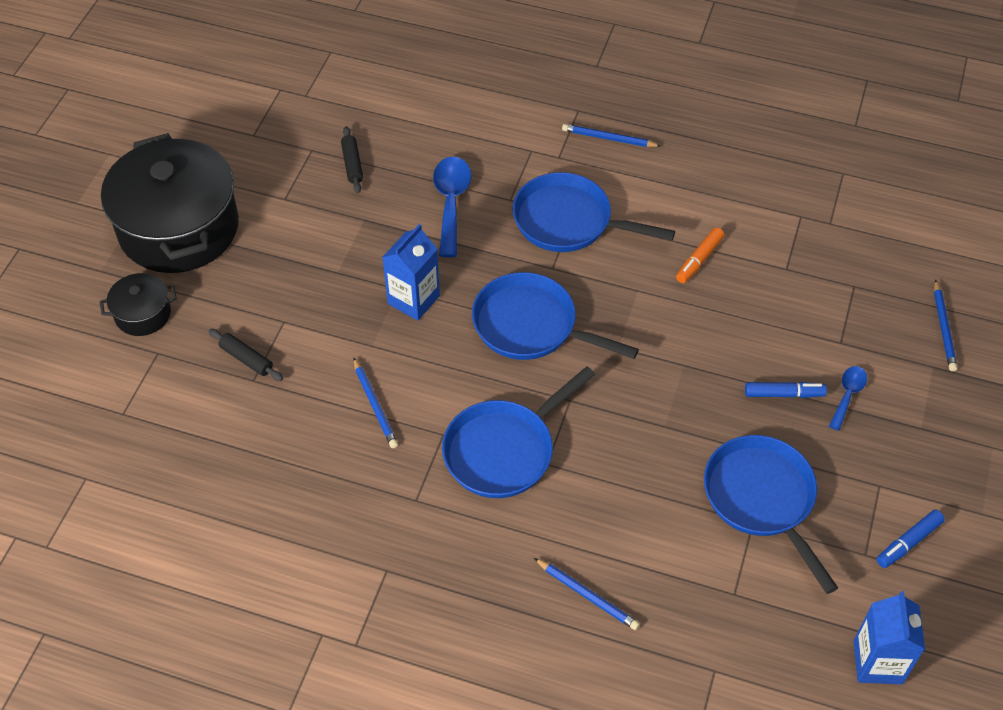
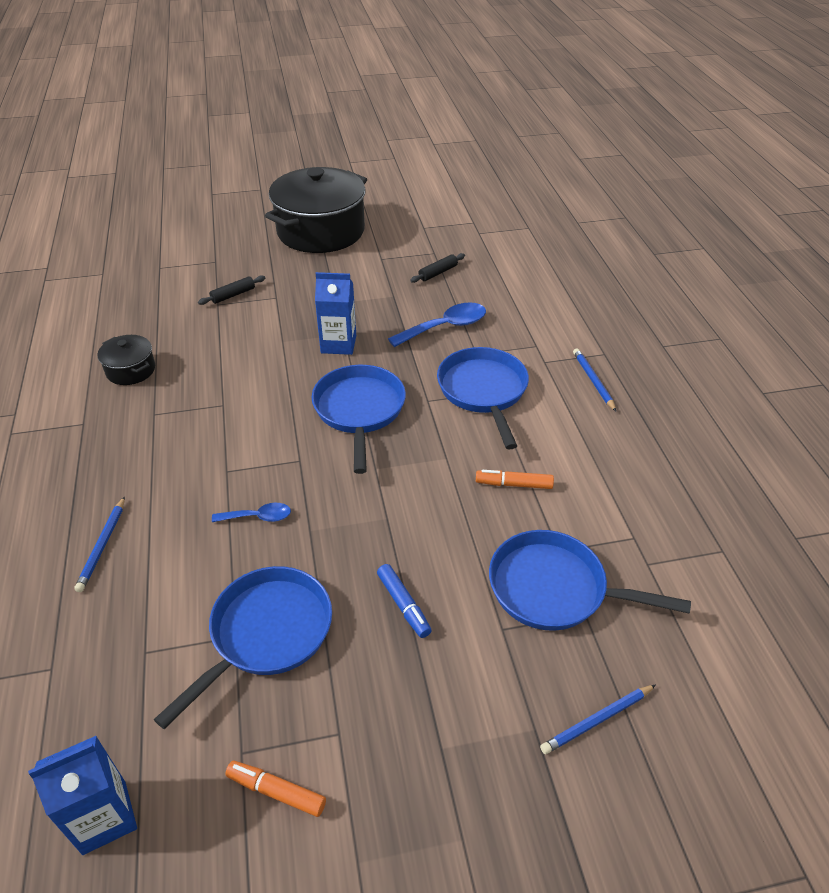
camera: 60 degrees right, 10 degrees down
(143, 314) = (242, 245): black pot -> black pot (131, 370)
(246, 359) = (233, 295): black rolling pin -> black rolling pin turned 45 degrees clockwise
(375, 405) = (229, 362): blue pencil -> none
(504, 450) = (225, 442): blue pan -> blue pan (554, 589)
(847, 395) = (439, 660): blue spoon -> blue spoon (258, 517)
(908, 542) = (276, 792): blue marker -> orange marker

